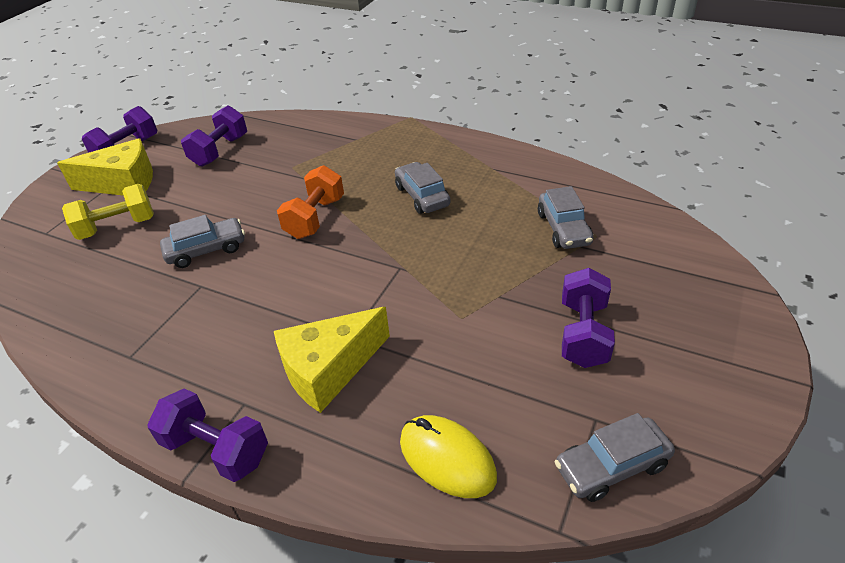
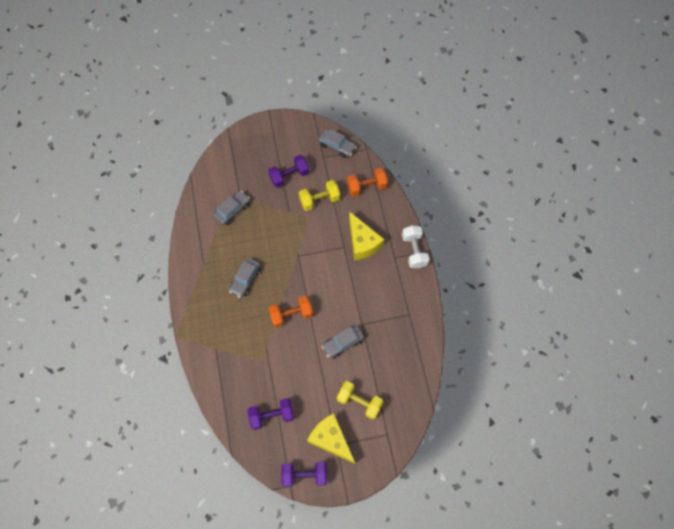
camera: 130 degrees left, 25 degrees up
(206, 250) = (343, 343): grey car -> grey car turned 60 degrees counterclockwise
(216, 449) = (414, 251): purple dumbbell -> white dumbbell
(329, 369) = (362, 242): yellow cheese -> yellow cheese turned 45 degrees clockwise
(447, 459) = (366, 187): yellow mouse -> orange dumbbell
(485, 353) = (319, 200): none -> yellow dumbbell

